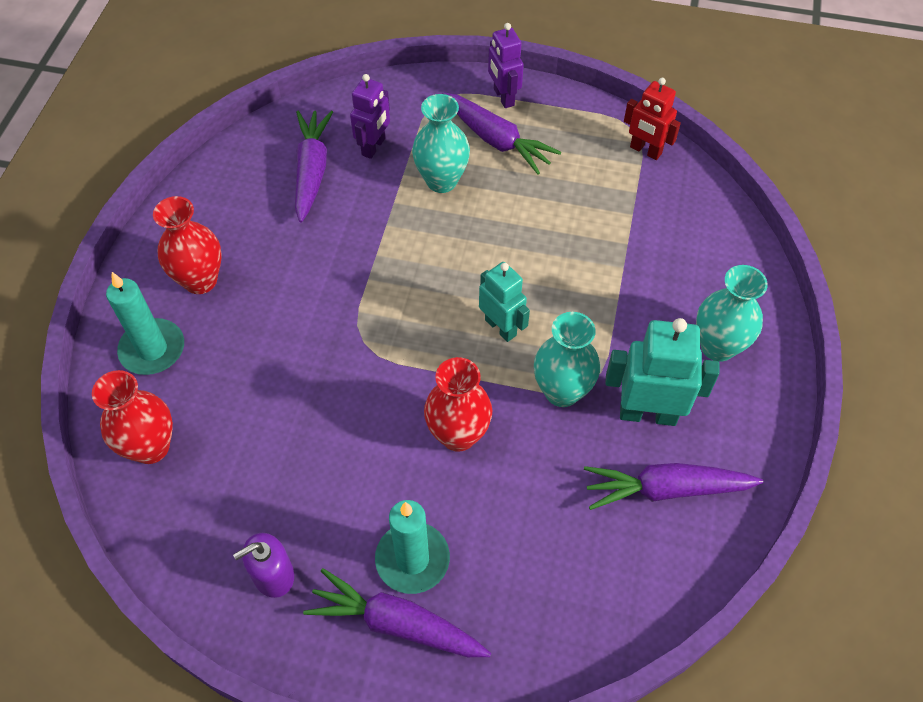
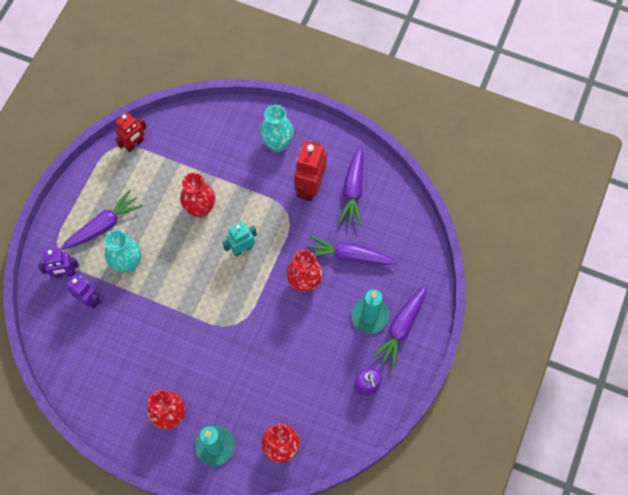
camera: 80 degrees left, 10 degrees up
(311, 171) = (99, 341): purple carrot -> purple carrot (349, 256)
(503, 97) = (68, 215): purple robot -> purple robot (65, 273)
(558, 256) = (200, 209): none -> red vase
(562, 391) = (289, 226): turquoise vase -> none
(648, 413) = (310, 187): turquoise robot -> red robot

